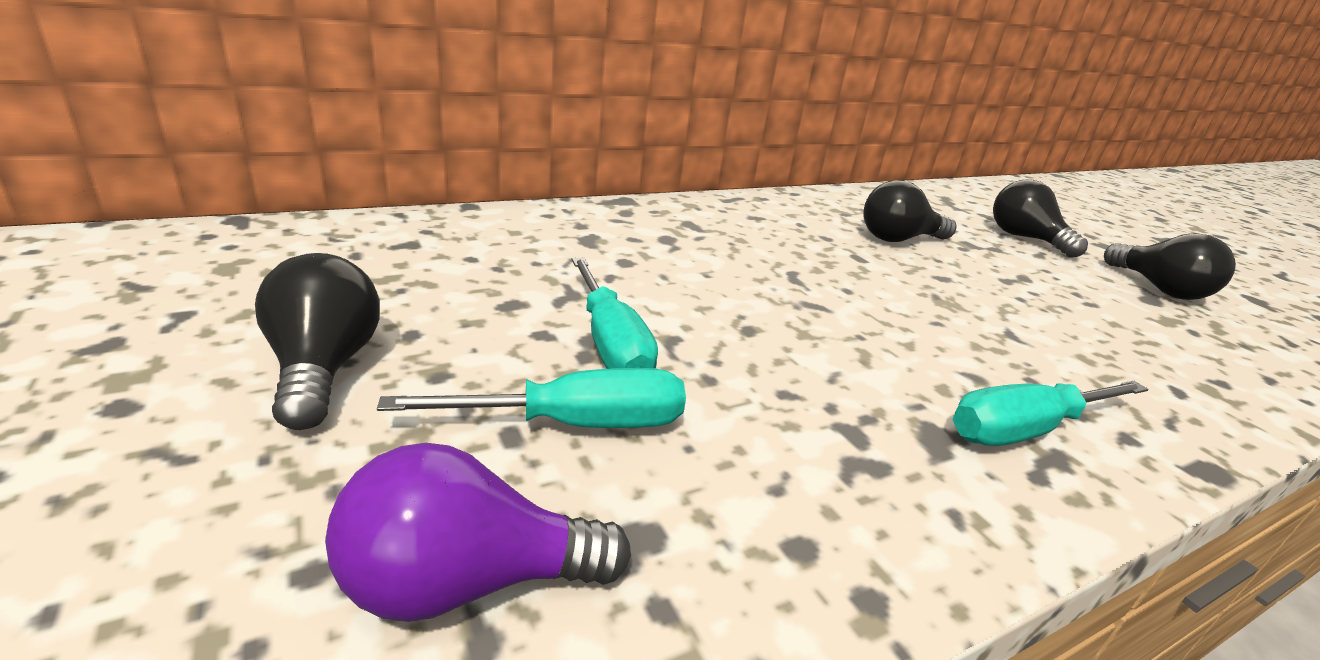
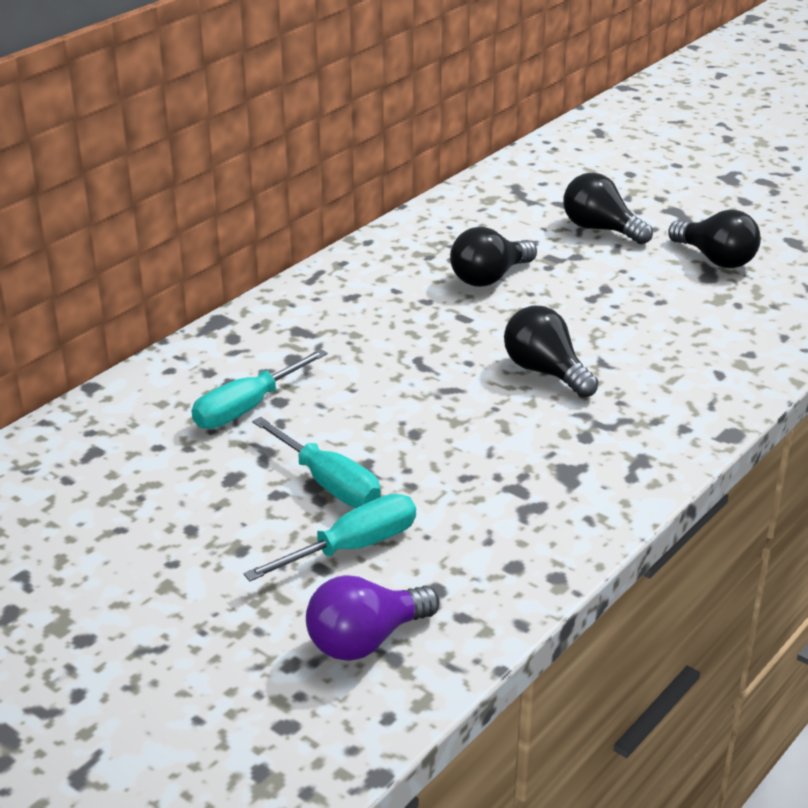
camera: 20 degrees left, 5 degrees up
(323, 368) = (167, 573): black light bulb -> black light bulb (545, 372)
(1026, 429) = (620, 446): turquoise screwdriver -> turquoise screwdriver (247, 407)

